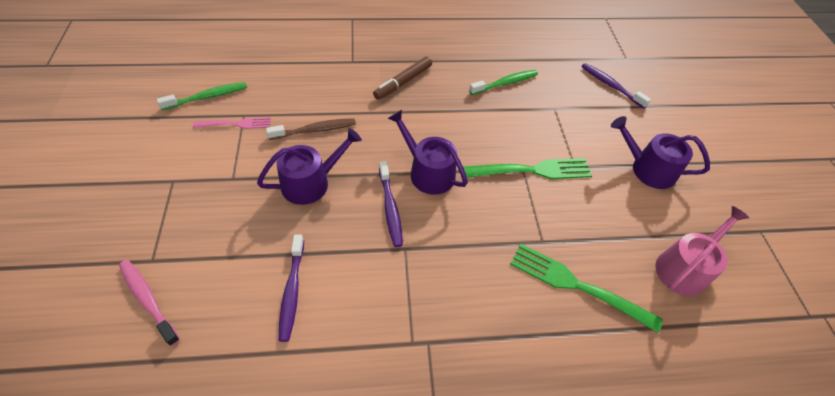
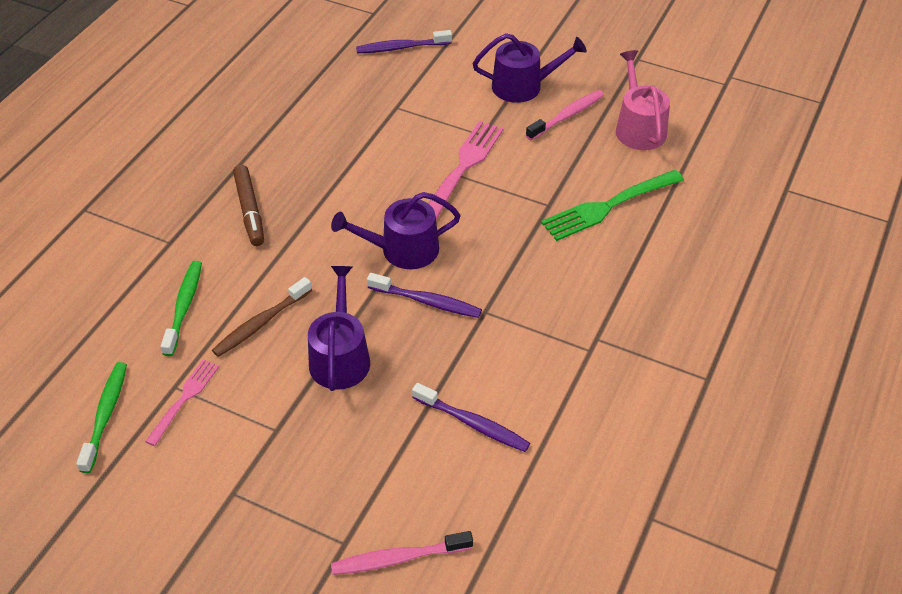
camera: 55 degrees left, 5 degrees down
(315, 130) = (260, 323): brown toothbrush -> brown toothbrush turned 150 degrees counterclockwise
(505, 83) = (327, 125): green toothbrush -> green toothbrush (184, 307)
(532, 170) = (463, 168): green fork -> pink fork
(646, 211) = (567, 116): none -> pink toothbrush
(647, 169) = (523, 86): purple watering can -> purple watering can turned 150 degrees counterclockwise

